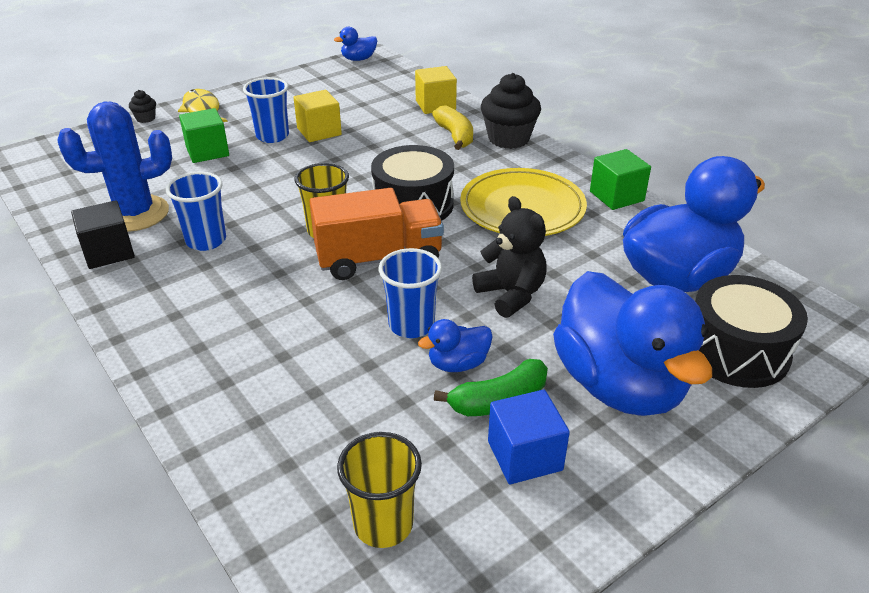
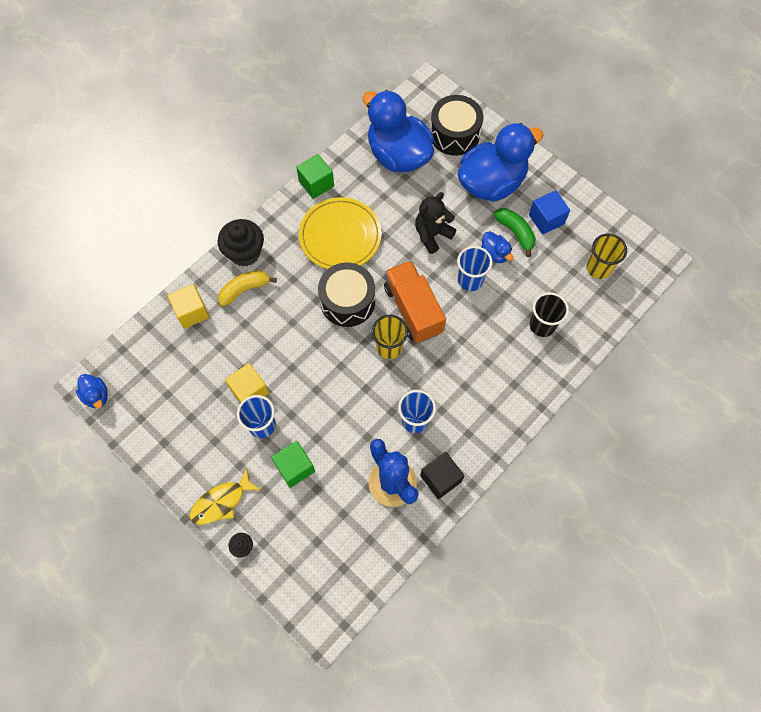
camera: 100 degrees left, 30 degrees up
(288, 402) = (542, 325): none -> black cup

